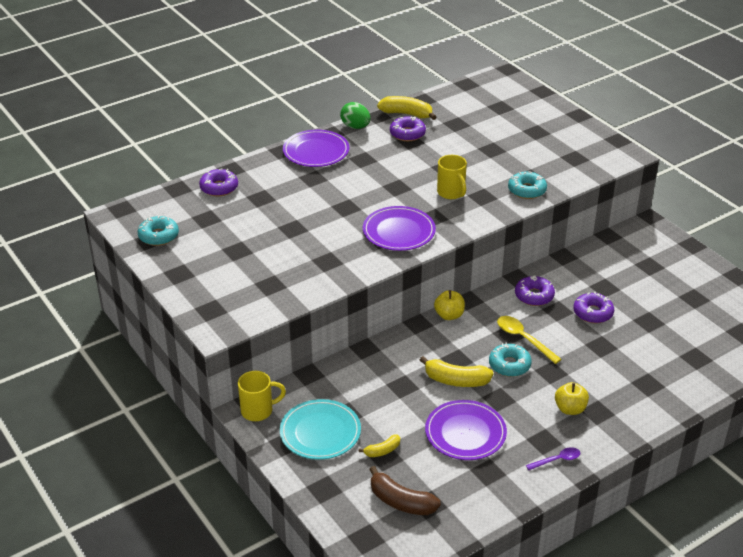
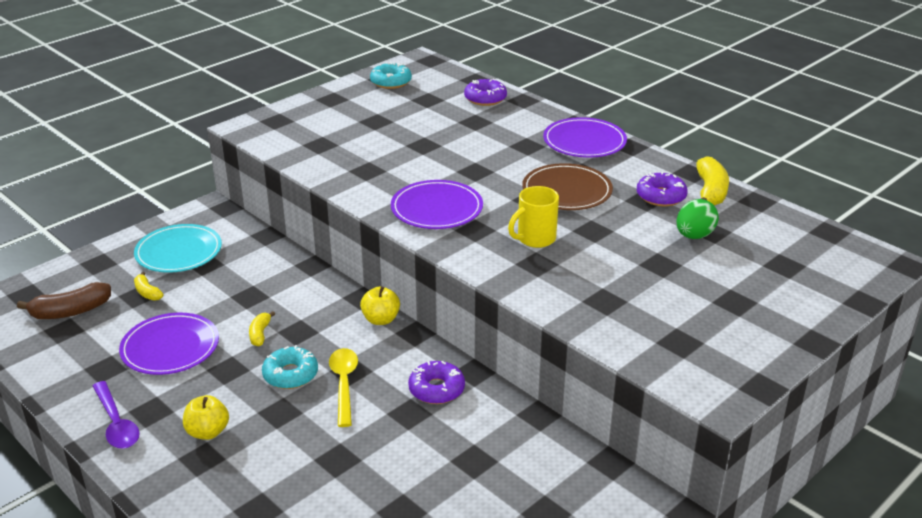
camera: 80 degrees right, 5 degrees down
(258, 411) = (211, 214): yellow mug -> none
(355, 127) = (655, 160): green egg -> green egg (694, 236)
(389, 170) = (567, 191): none -> brown plate
(401, 502) = (71, 311): brown banana -> brown banana turned 135 degrees counterclockwise
(456, 380) = (260, 334): yellow banana -> yellow banana, size x0.57
(523, 338) = (344, 384): yellow spoon -> yellow spoon turned 45 degrees counterclockwise
(527, 190) = (568, 300): turquoise donut -> none
(557, 460) = (116, 424): purple spoon -> purple spoon, size x1.55
(593, 313) = (410, 449): purple donut -> none

